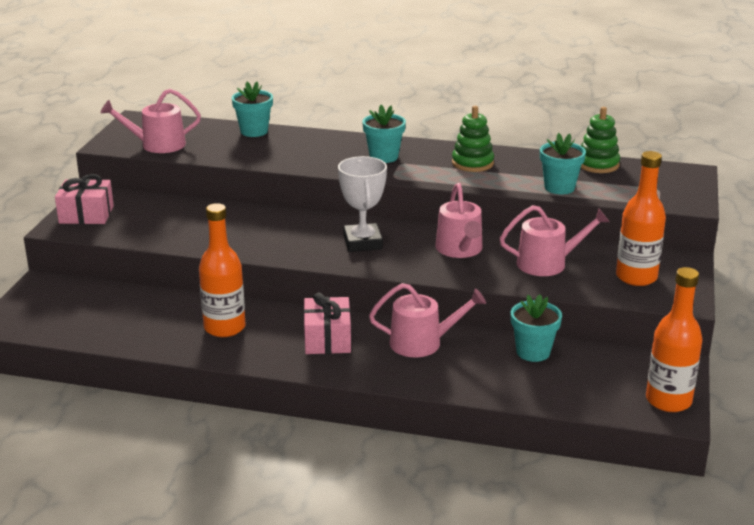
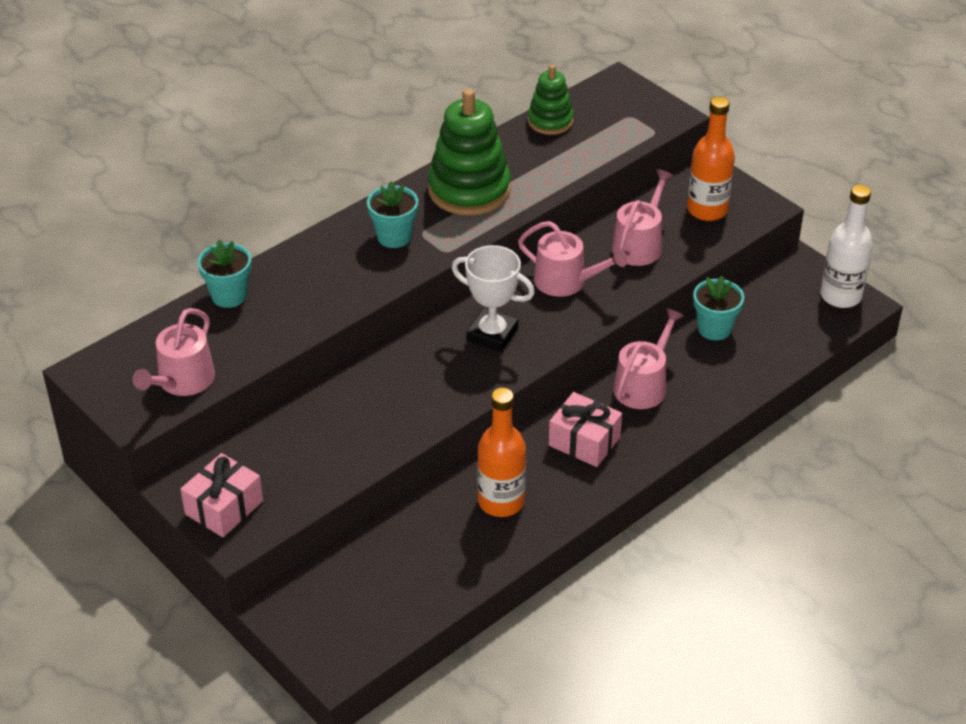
camera: 55 degrees left, 15 degrees up
(472, 163) = (469, 190): green stacking toy -> green stacking toy, size x1.72
(559, 187) = (572, 167): turquoise flower pot -> none
(668, 401) = (840, 296): orange bottle -> white bottle

